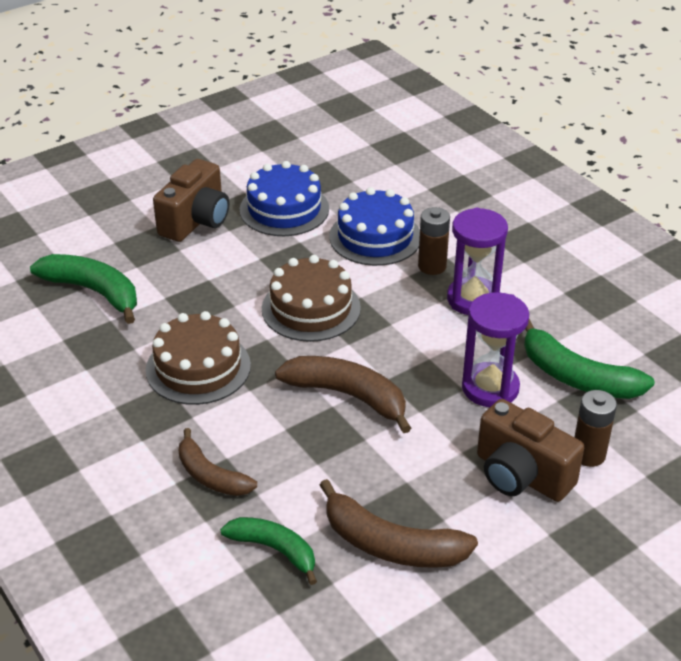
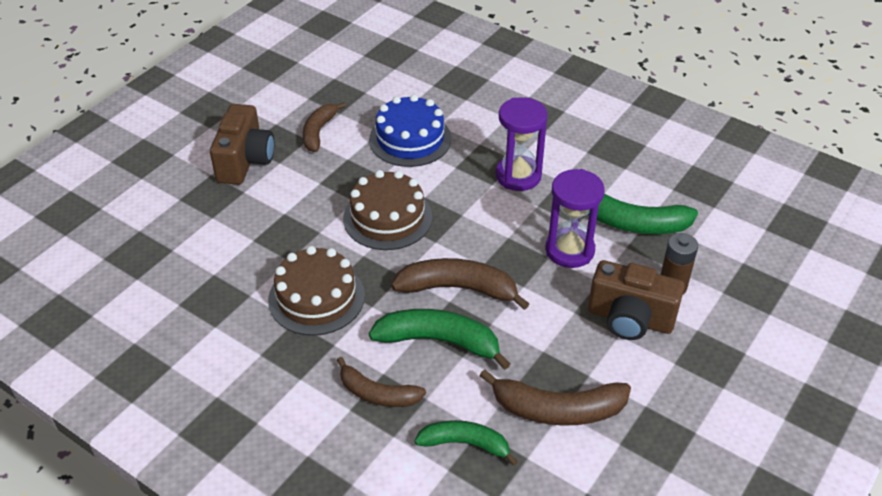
camera: 20 degrees left, 5 degrees up
(94, 292) = (184, 251): green banana -> green banana (439, 341)
(284, 209) = (319, 132): blue cake -> brown banana
(432, 266) = (470, 154): brown battery -> none

